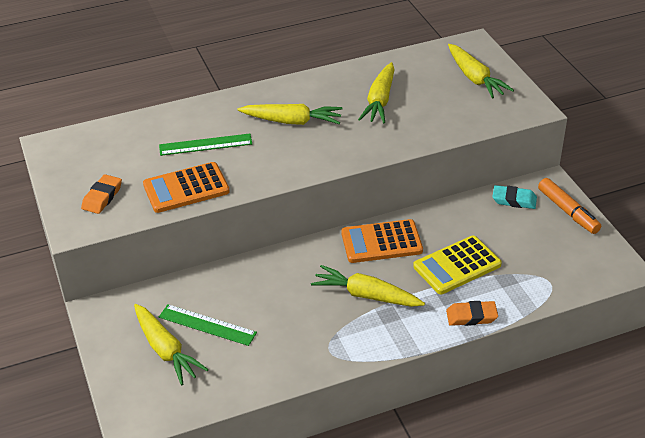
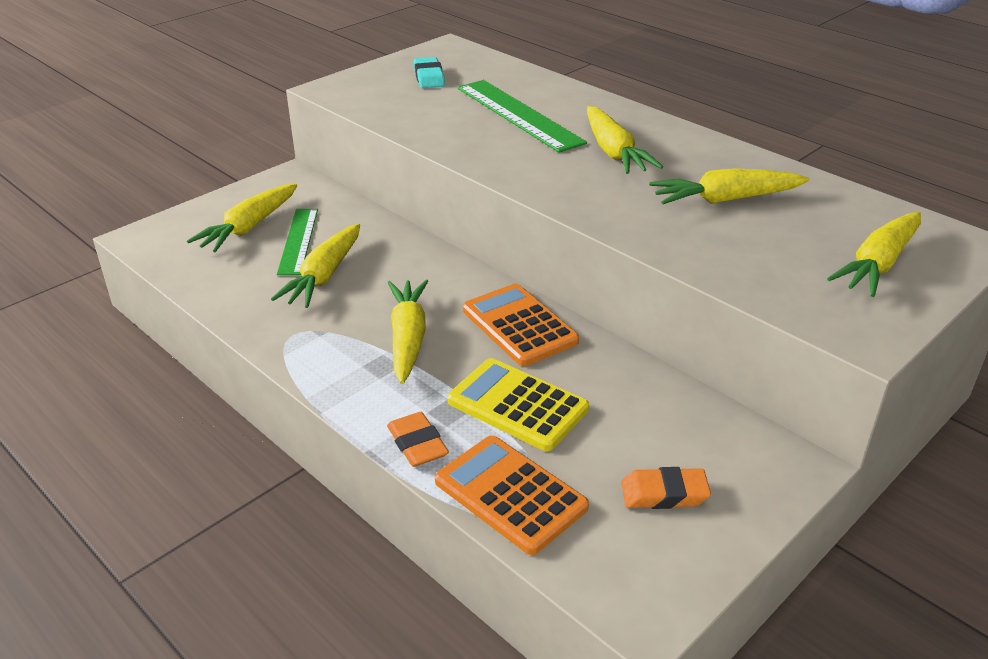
camera: 65 degrees right, 5 degrees down
(102, 197) = (385, 88): orange eraser -> orange eraser (664, 494)
(186, 188) = (432, 123): orange calculator -> orange calculator (510, 494)
(205, 145) = (518, 115): green ruler -> green ruler, size x1.51
(266, 320) = (324, 276): none -> yellow carrot
(514, 200) = (715, 432): turquoise eraser -> turquoise eraser (429, 77)
(568, 211) = (742, 503): orange marker -> none

